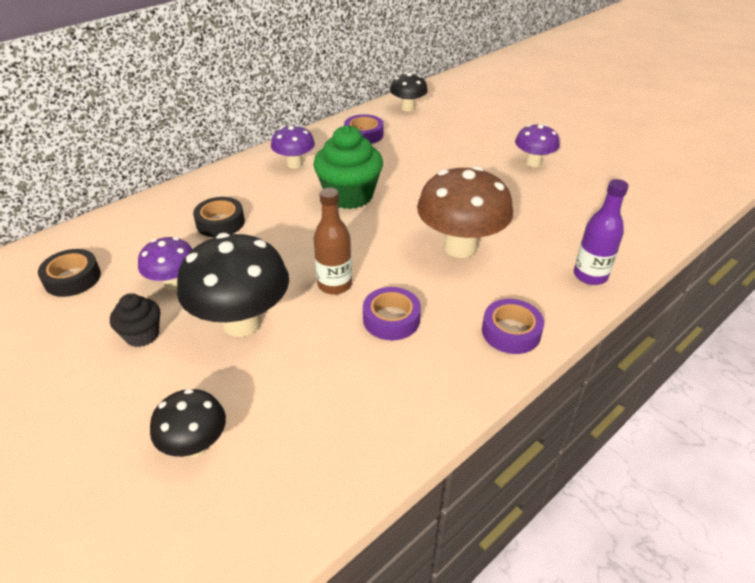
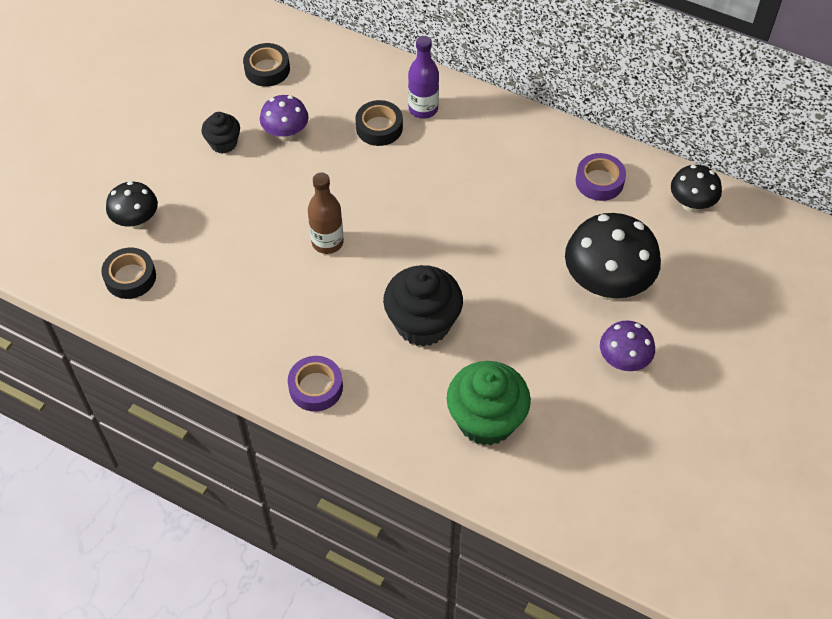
camera: 70 degrees right, 15 degrees up
(242, 322) = (258, 197): black mushroom -> black mushroom (606, 285)
(283, 472) = (130, 277): none -> black tape
(294, 164) = (505, 143): purple mushroom -> none
(349, 195) = (469, 208): green cupcake -> green cupcake (486, 420)
(391, 319) = (299, 296): purple tape -> none
(460, 247) = (423, 323): brown mushroom -> black cupcake
(590, 275) = (422, 442): purple bottle -> purple bottle (423, 109)

